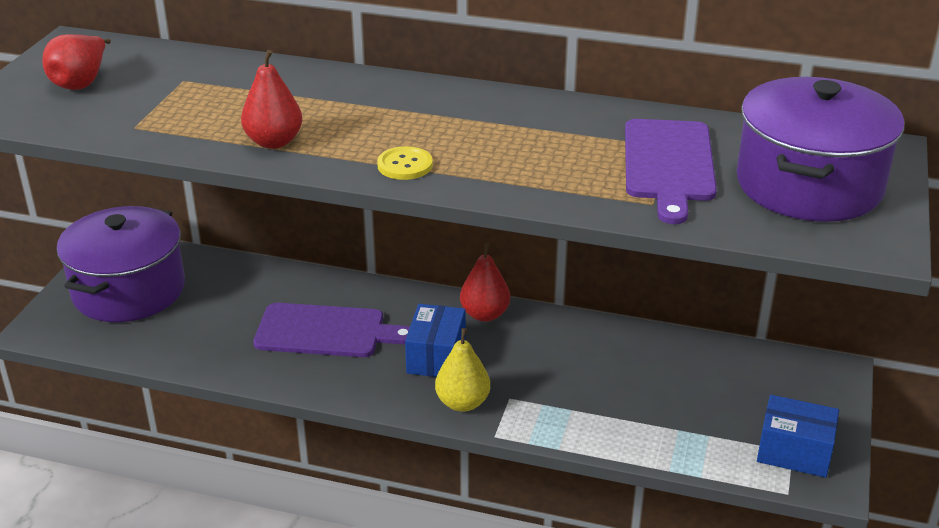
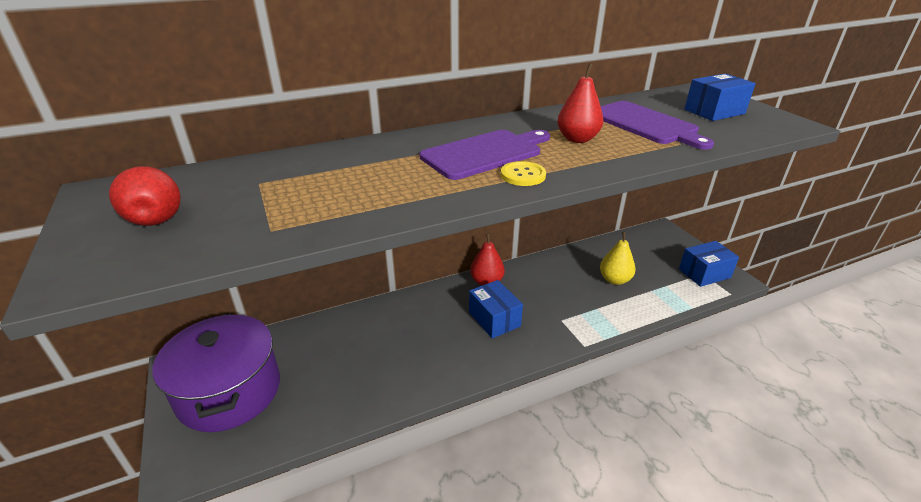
camera: 40 degrees left, 0 degrees up
(274, 142) = (409, 195): red pear -> red pear (577, 139)
(326, 331) = (411, 340): purple cutting board -> purple cutting board (485, 153)
(462, 403) = (543, 337): yellow pear -> yellow pear (614, 280)
(809, 185) = (714, 111): purple pot -> blue box

